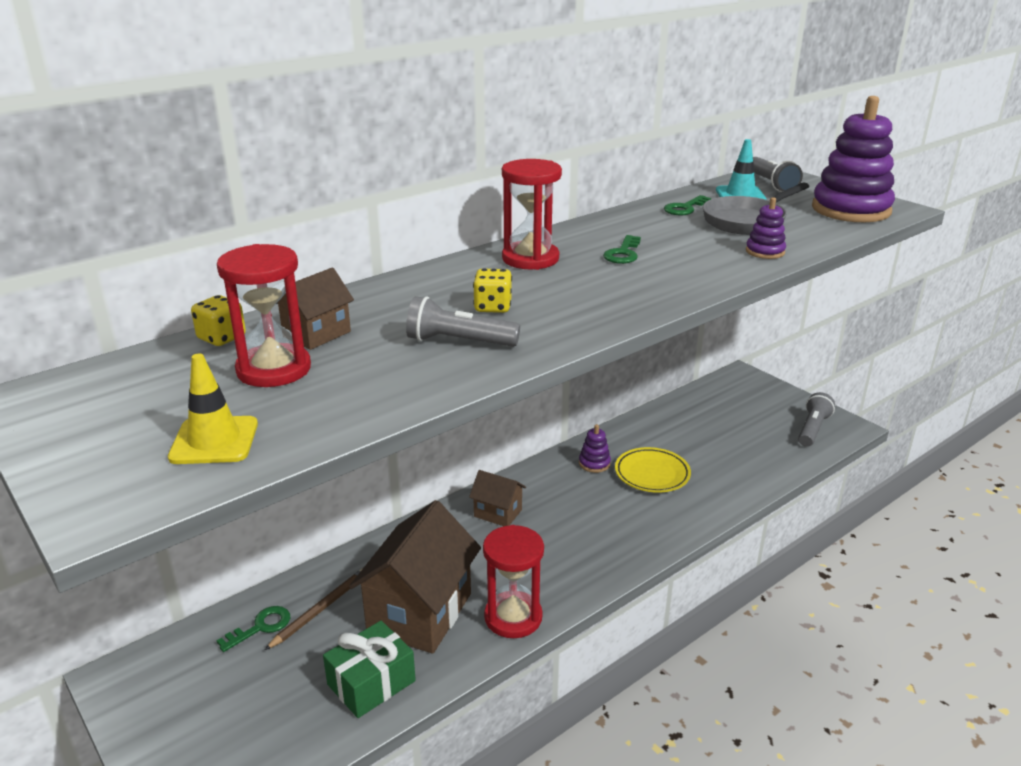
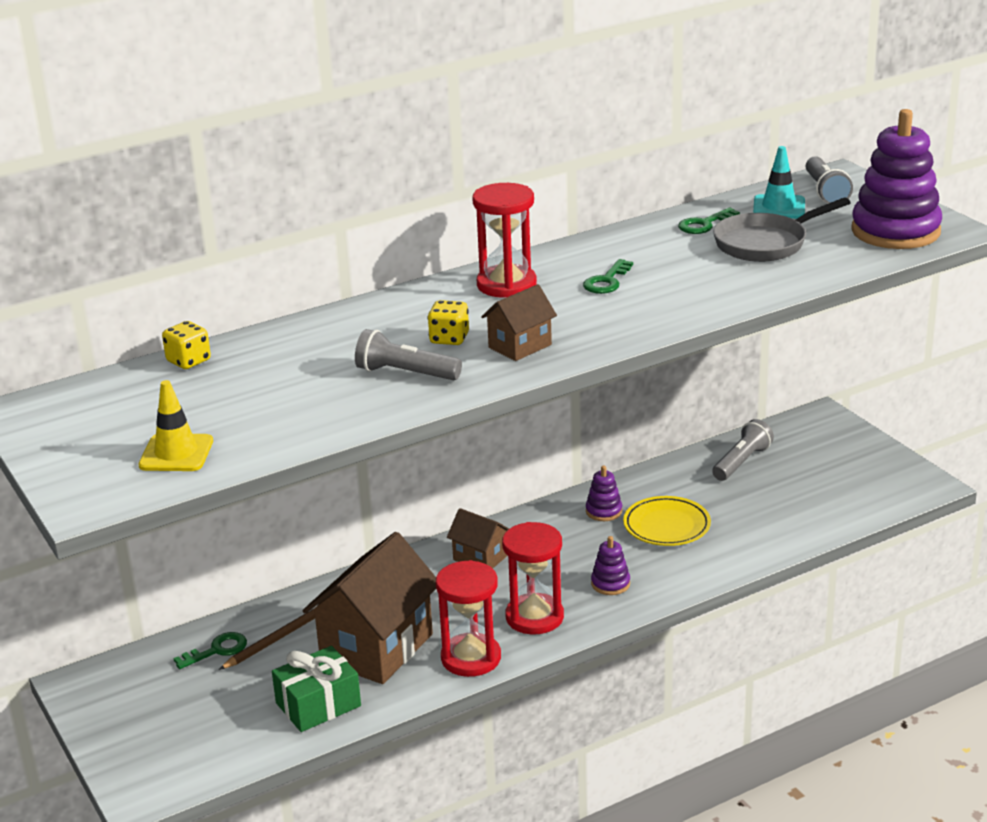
camera: 10 degrees right, 0 degrees up
(274, 369) = (232, 393): red hourglass -> red hourglass (534, 617)
(317, 334) = (275, 361): brown house -> brown house (520, 346)
(765, 252) = (761, 284): purple stacking toy -> purple stacking toy (610, 584)
(812, 429) = (881, 485): grey flashlight -> grey flashlight (741, 462)

